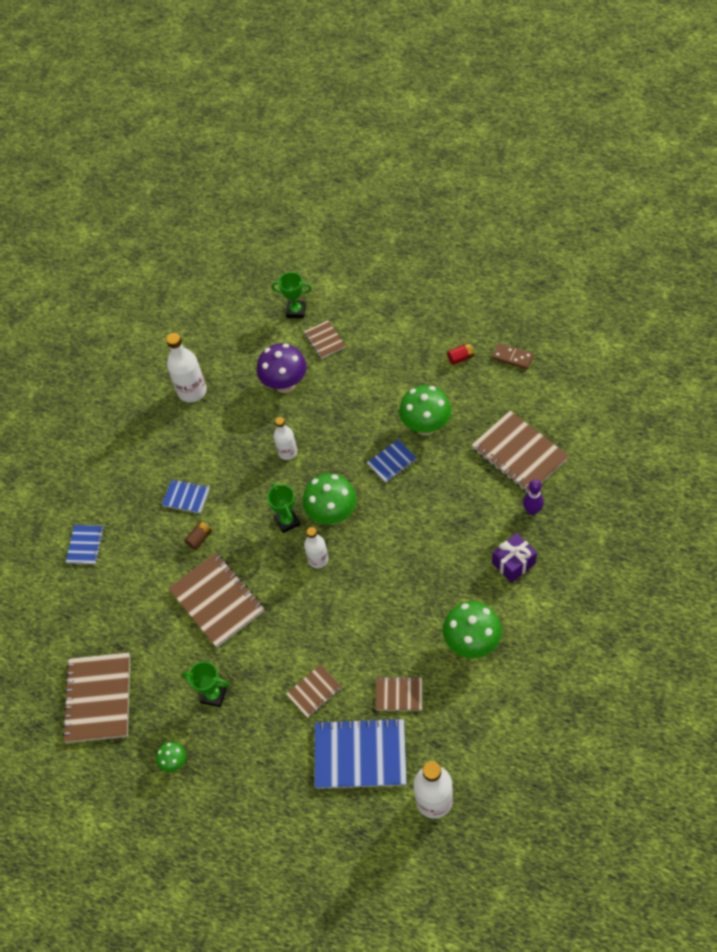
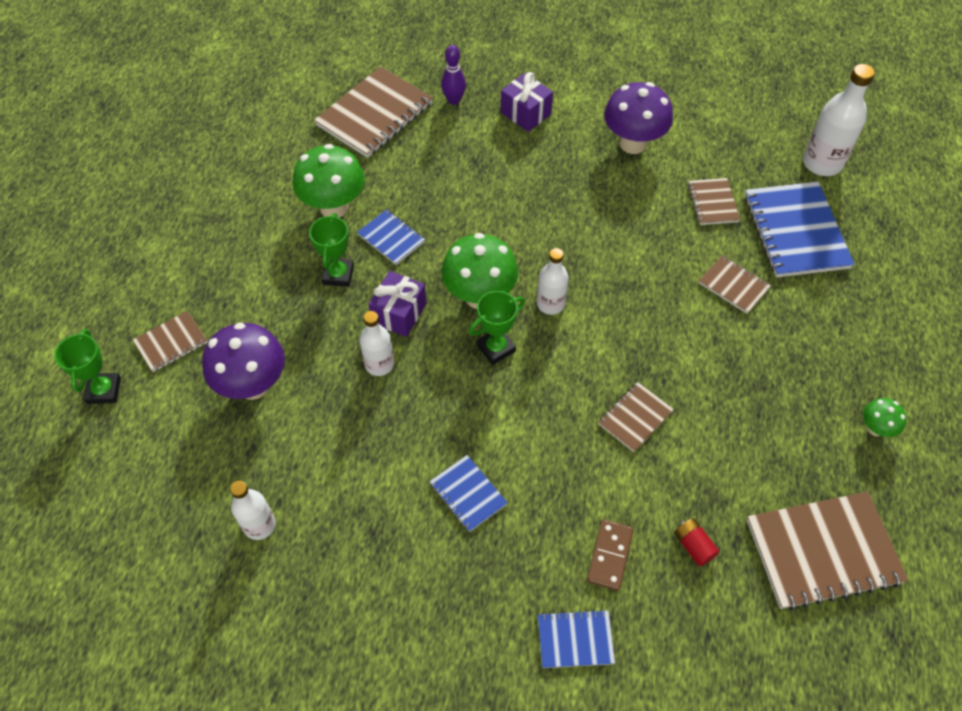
camera: 105 degrees left, 0 degrees up
(186, 497) = (468, 494): blue notebook -> blue notebook turned 45 degrees counterclockwise
(192, 391) = (259, 525): white bottle -> white bottle, size x0.63
(199, 538) = (538, 460): brown battery -> none
(213, 695) = (772, 398): green trophy -> green trophy (338, 275)
(217, 601) = (635, 418): brown notebook -> brown notebook, size x0.52
(326, 465) = (399, 313): none -> purple gift
(461, 358) = (221, 178): red battery -> red battery (693, 546)
(471, 643) = (633, 143): green mushroom -> purple mushroom
(512, 357) = (225, 127): brown domino -> brown domino (609, 555)

